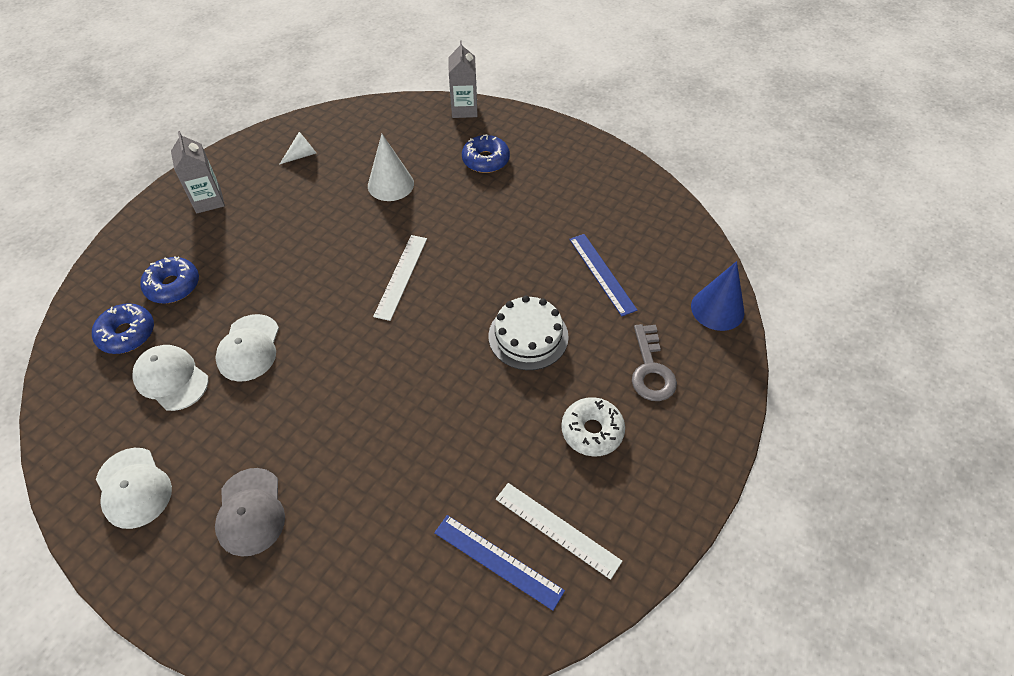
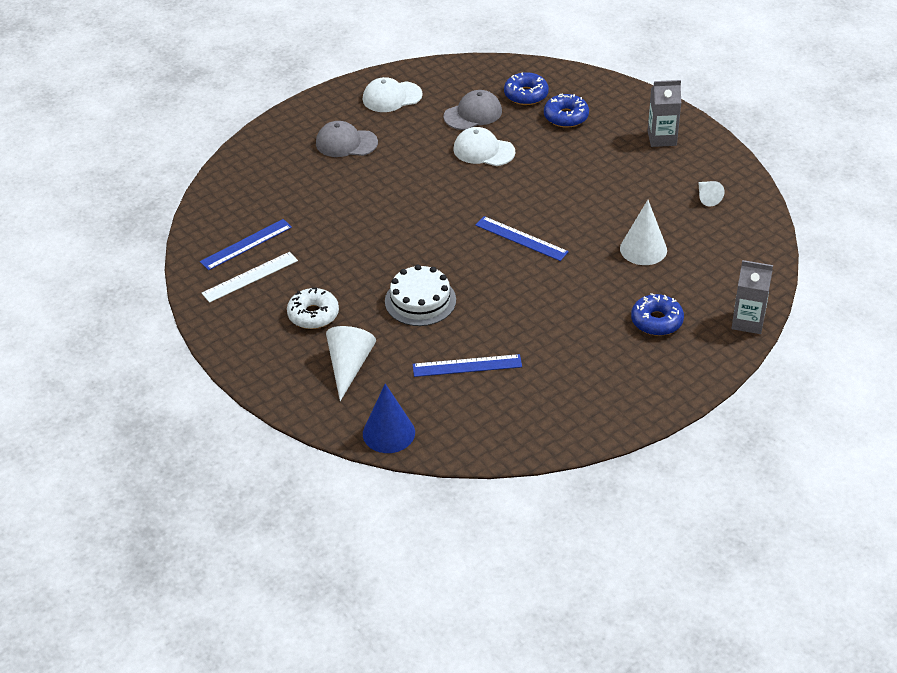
camera: 110 degrees right, 10 degrees down
(171, 379) = (473, 114): white cap -> grey cap
(401, 276) = (521, 238): white ruler -> blue ruler
(651, 370) = (349, 366): grey key -> white cone

